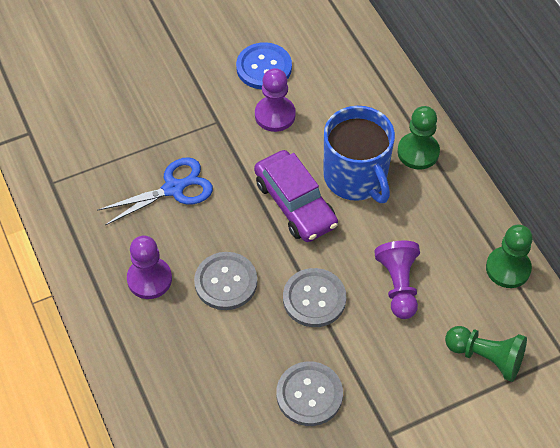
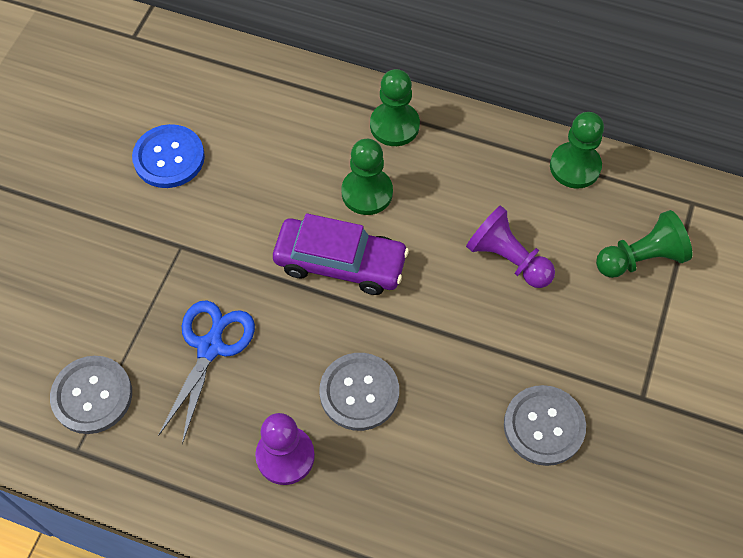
camera: 45 degrees left, 5 degrees up
(275, 115) = (230, 195): purple pawn -> none
(314, 299) = (453, 335): grey button -> grey button (92, 395)
(356, 177) = (367, 193): blue mug -> green pawn

